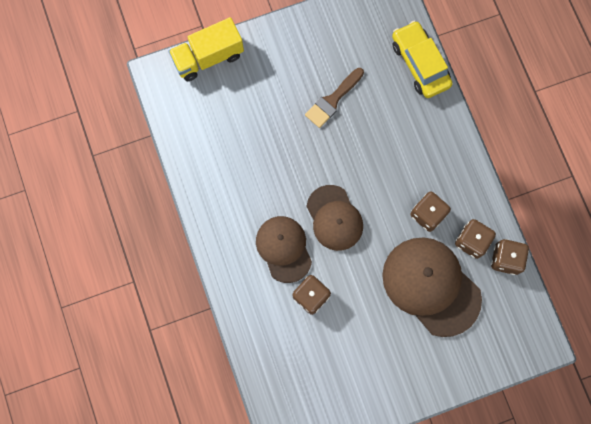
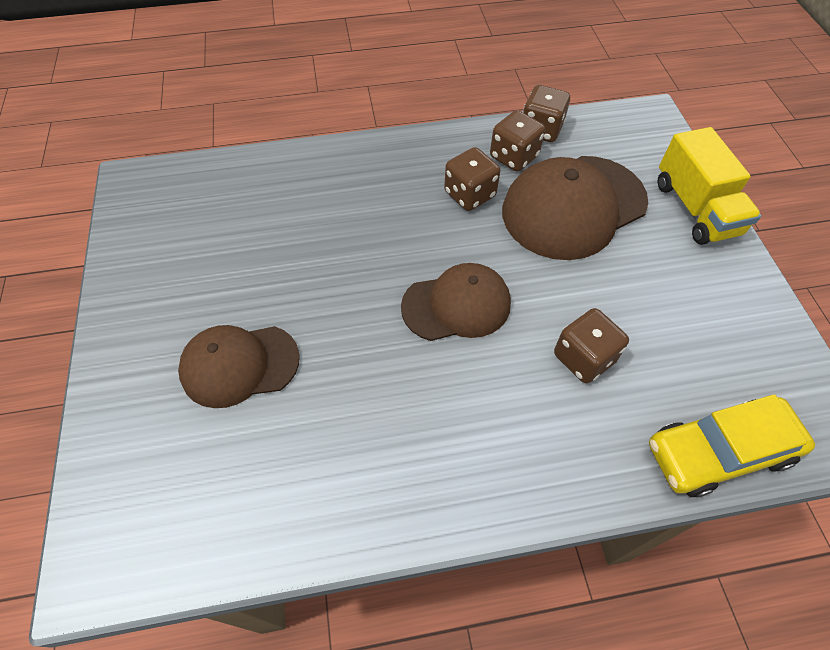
camera: 80 degrees left, 20 degrees down
(208, 57) = (103, 461): yellow truck -> yellow truck (695, 208)
(283, 249) = (498, 387): brown cap -> brown cap (239, 365)
(333, 100) = (263, 277): brown brush -> none
(420, 64) = (249, 169): yellow car -> yellow car (719, 451)

